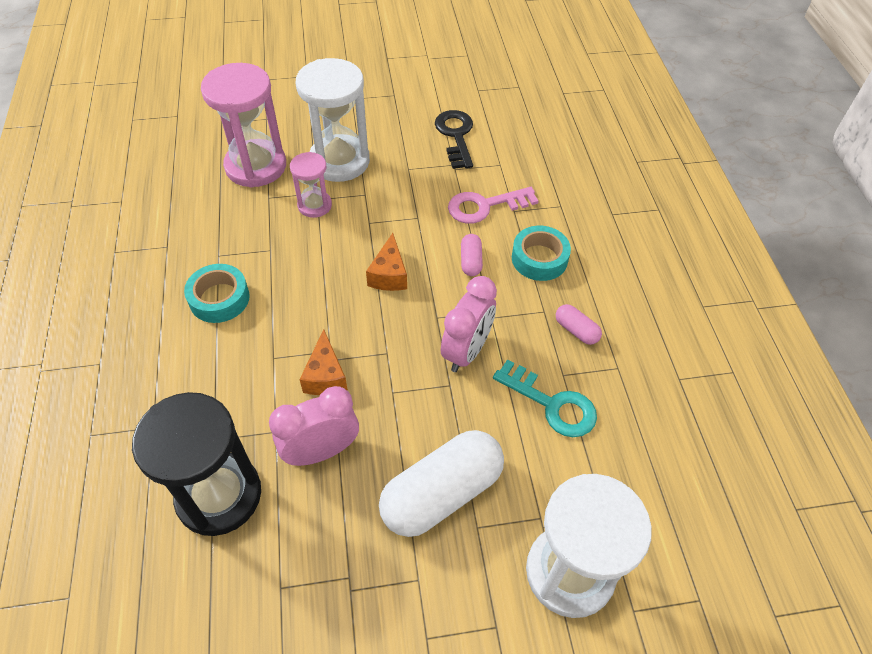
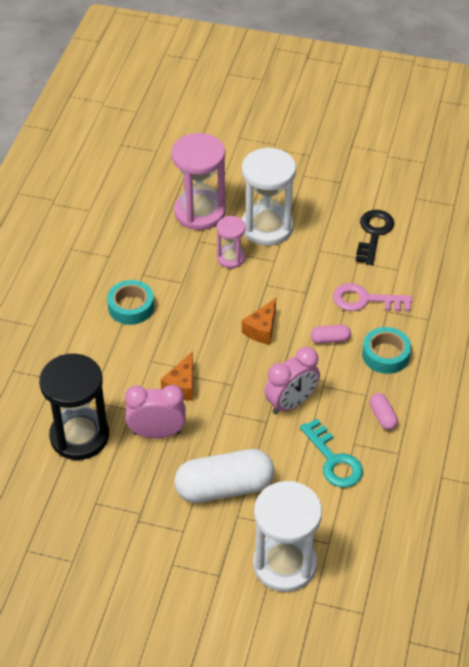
camera: 25 degrees right, 5 degrees down
(471, 261) = (330, 339): pink capsule -> pink capsule turned 60 degrees clockwise

